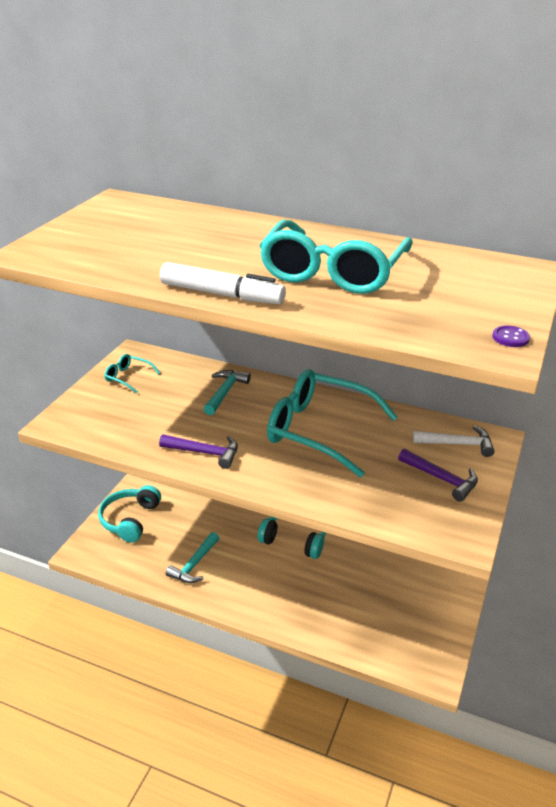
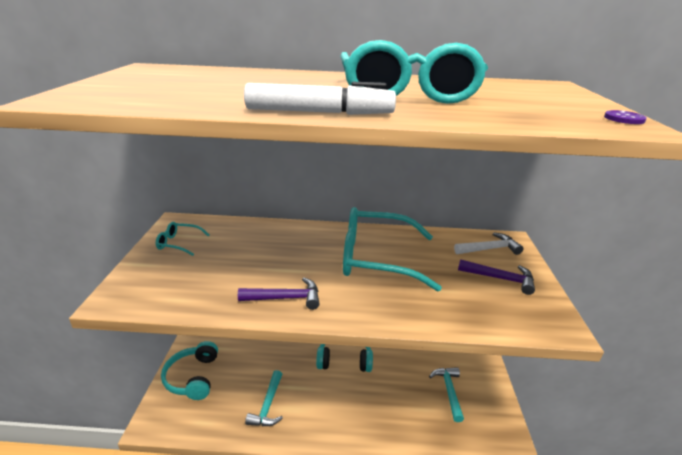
camera: 20 degrees left, 5 degrees down
(225, 392) = (277, 241): turquoise hammer -> turquoise hammer (449, 391)

